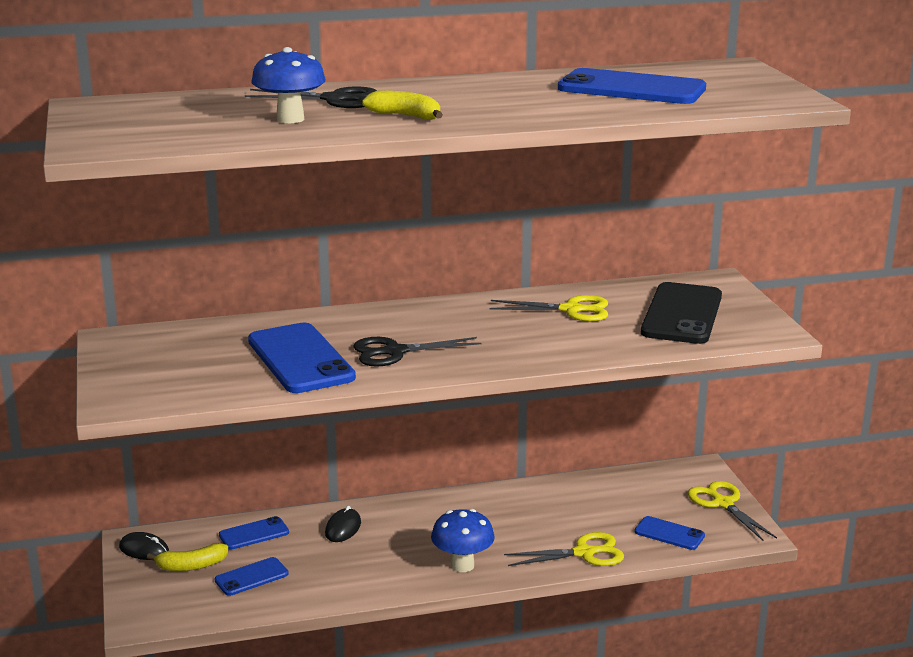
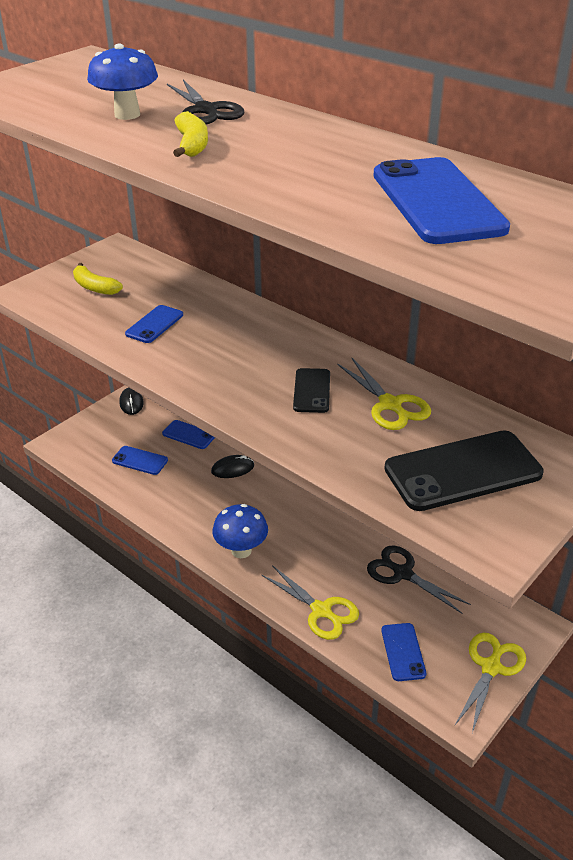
camera: 55 degrees right, 15 degrees up
(191, 566) = (131, 430): yellow banana -> yellow banana (95, 287)
(300, 359) = (154, 324): blue phone -> blue phone, size x0.53
(394, 352) = (208, 356): black scissors -> black scissors (402, 573)
(511, 329) = (312, 391): none -> black phone

